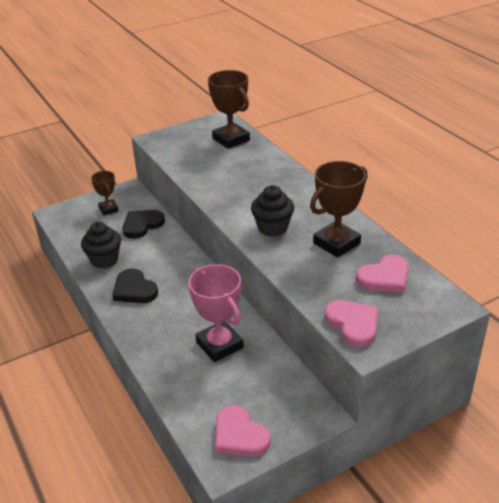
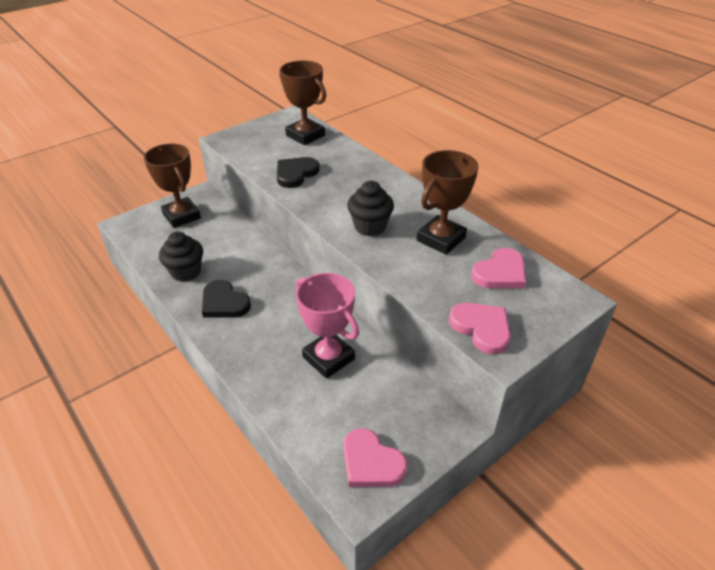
camera: 10 degrees left, 5 degrees up
(108, 209) = (182, 216): brown trophy -> brown trophy, size x1.72
(142, 225) = (221, 231): black heart -> black heart (296, 174)

